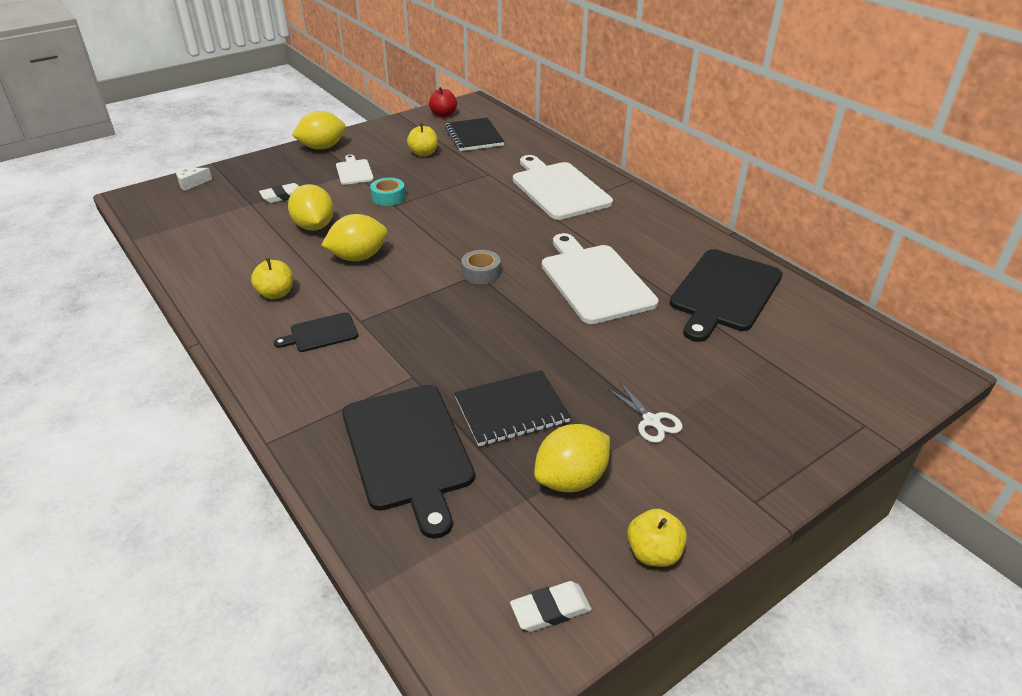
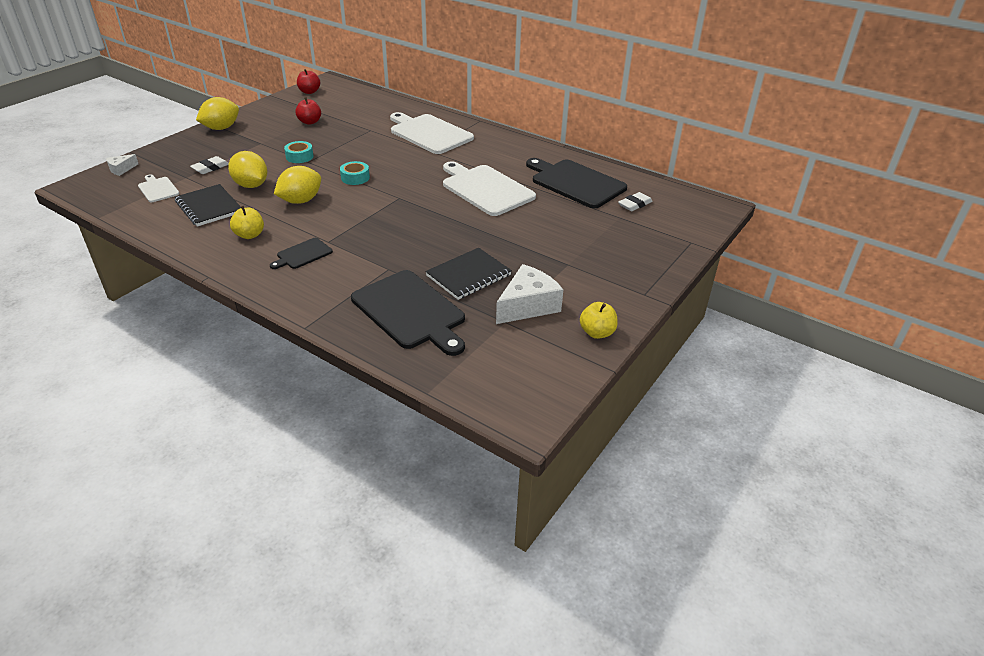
camera: 20 degrees left, 0 degrees up
(354, 171) = (260, 142): white cutting board -> white cutting board (158, 189)
(423, 153) = (310, 122): yellow apple -> red apple
(438, 236) = (355, 178): none -> turquoise tape
(474, 136) = (343, 105): black notebook -> black notebook (209, 207)
(481, 273) = (401, 196): grey tape -> none
(550, 609) = (549, 374): white eraser -> white eraser (635, 204)
(571, 479) = (528, 305): yellow lemon -> white cheese
(651, 421) = (563, 264): white scissors -> none
(724, 293) = (575, 183): black cutting board -> black cutting board turned 120 degrees clockwise

